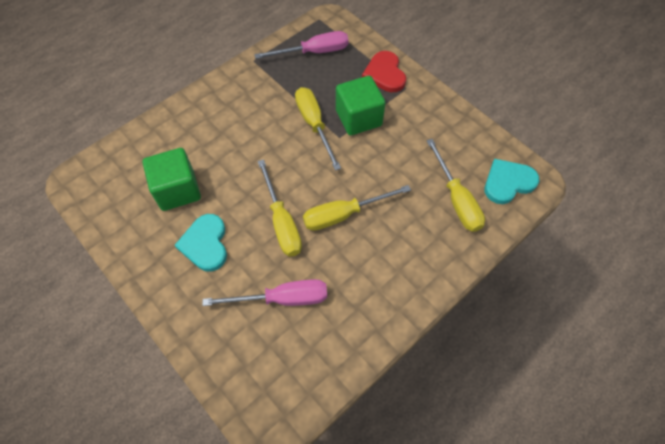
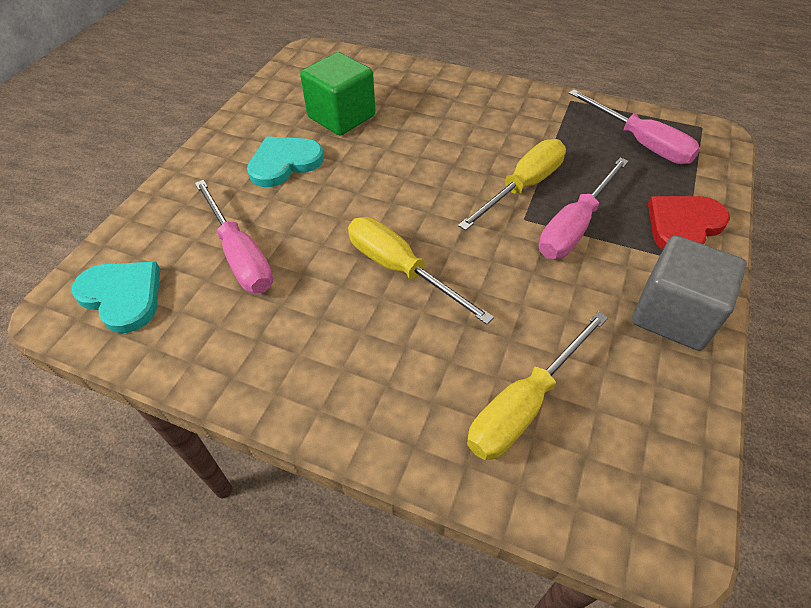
camera: 65 degrees right, 10 degrees down
(282, 222) = (351, 213): yellow screwdriver -> none
(358, 118) = (574, 226): green cube -> pink screwdriver
(435, 113) = (673, 314): none -> grey cube
(508, 182) = (623, 482): turquoise heart -> turquoise heart (122, 296)

